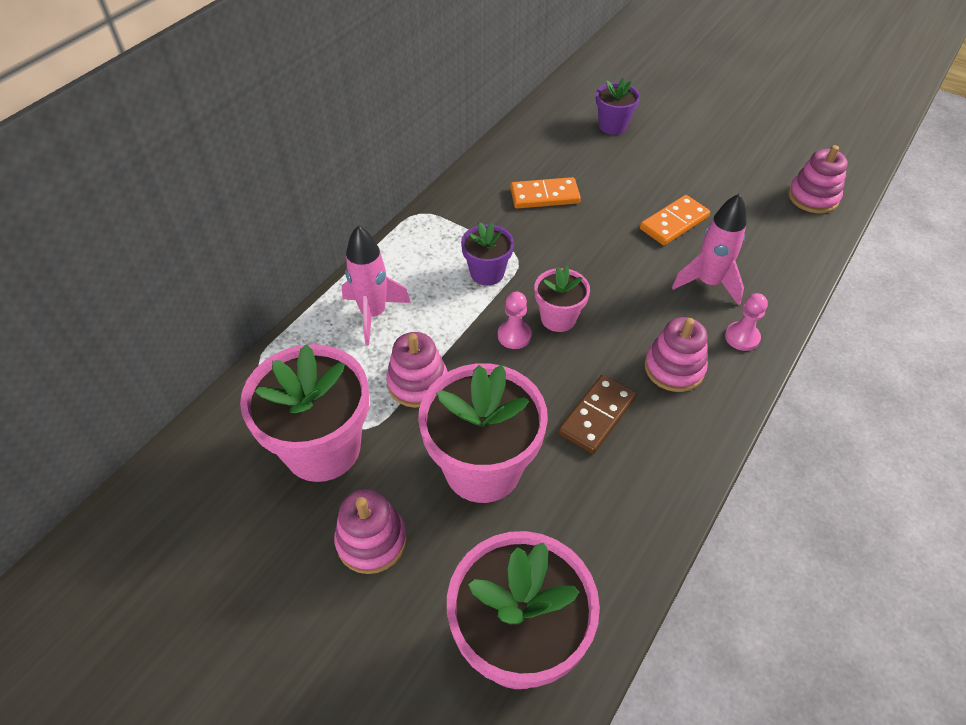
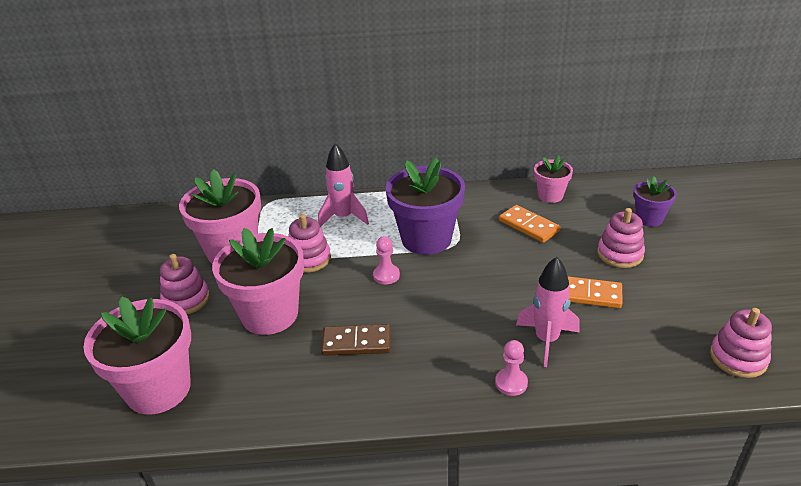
camera: 55 degrees right, 15 degrees down
(487, 273) = (426, 239): purple flower pot -> purple flower pot, size x1.88
(558, 318) = (422, 286): pink flower pot -> pink flower pot (550, 195)
(674, 368) = (438, 360): pink stacking toy -> pink stacking toy (620, 254)

